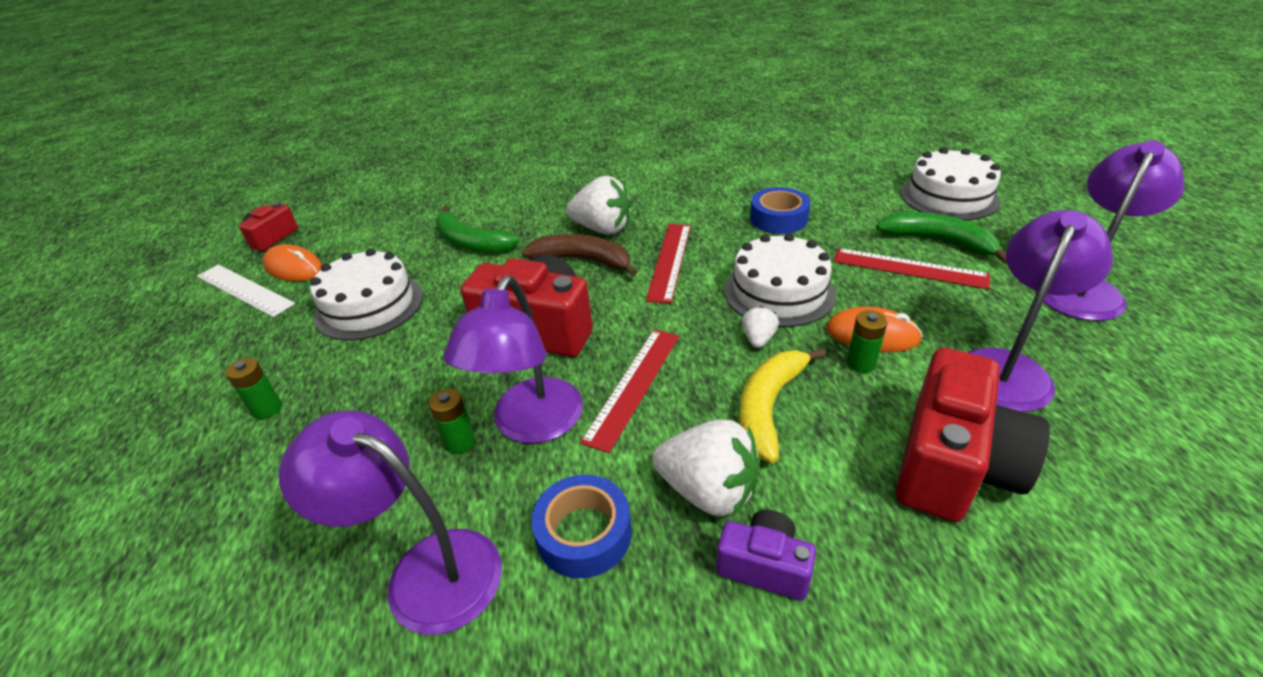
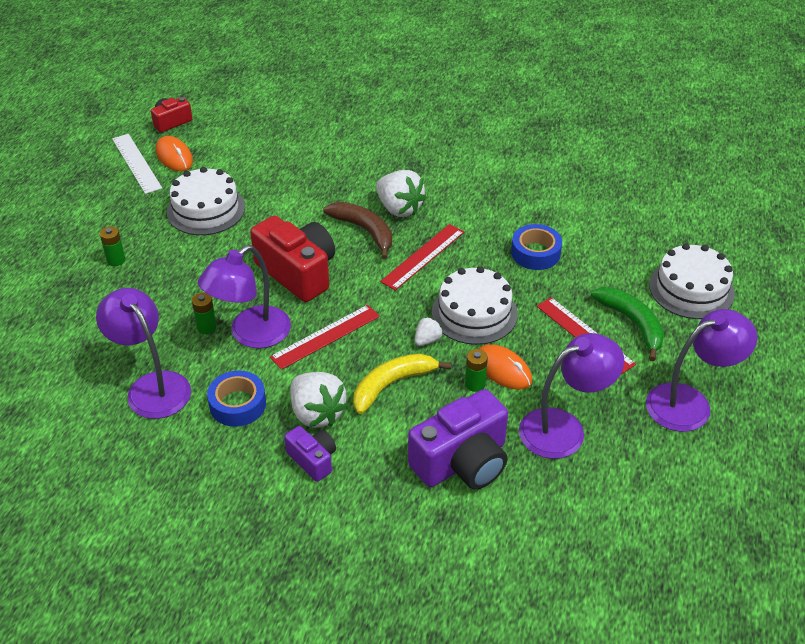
camera: 25 degrees right, 5 degrees up
(470, 242) = (300, 182): green banana -> none
(953, 464) = (462, 462): red camera -> purple camera

